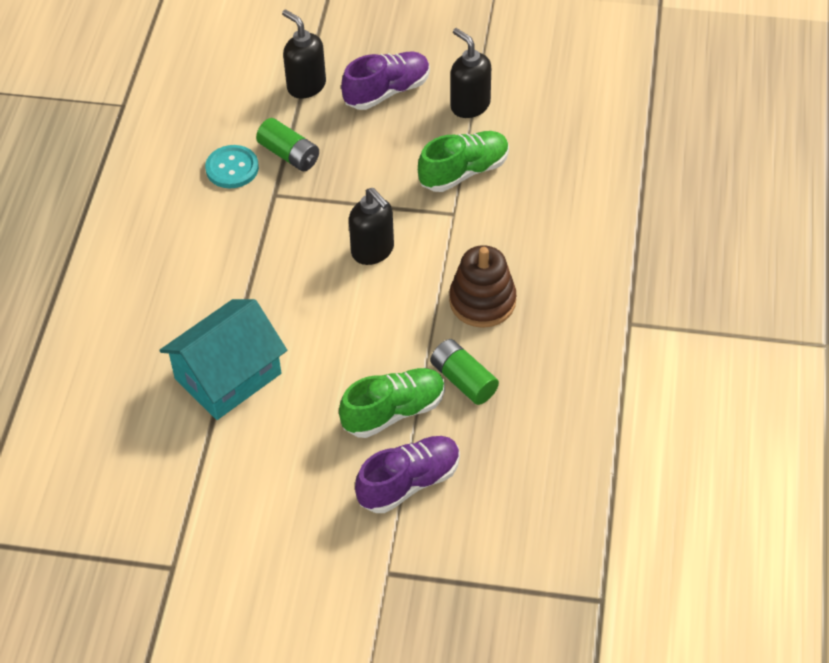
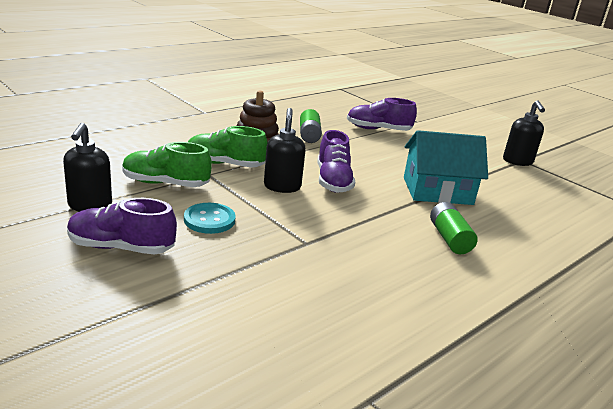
camera: 145 degrees left, 25 degrees down
(232, 168) = (318, 276): turquoise button -> turquoise button (209, 220)
(289, 155) = (261, 257): green battery -> green battery (449, 238)
(306, 86) = (171, 293): black soap dispenser -> black soap dispenser (517, 161)
(340, 302) = (333, 181): none -> purple shoe
(393, 412) = (358, 144): green shoe -> green shoe (225, 164)

